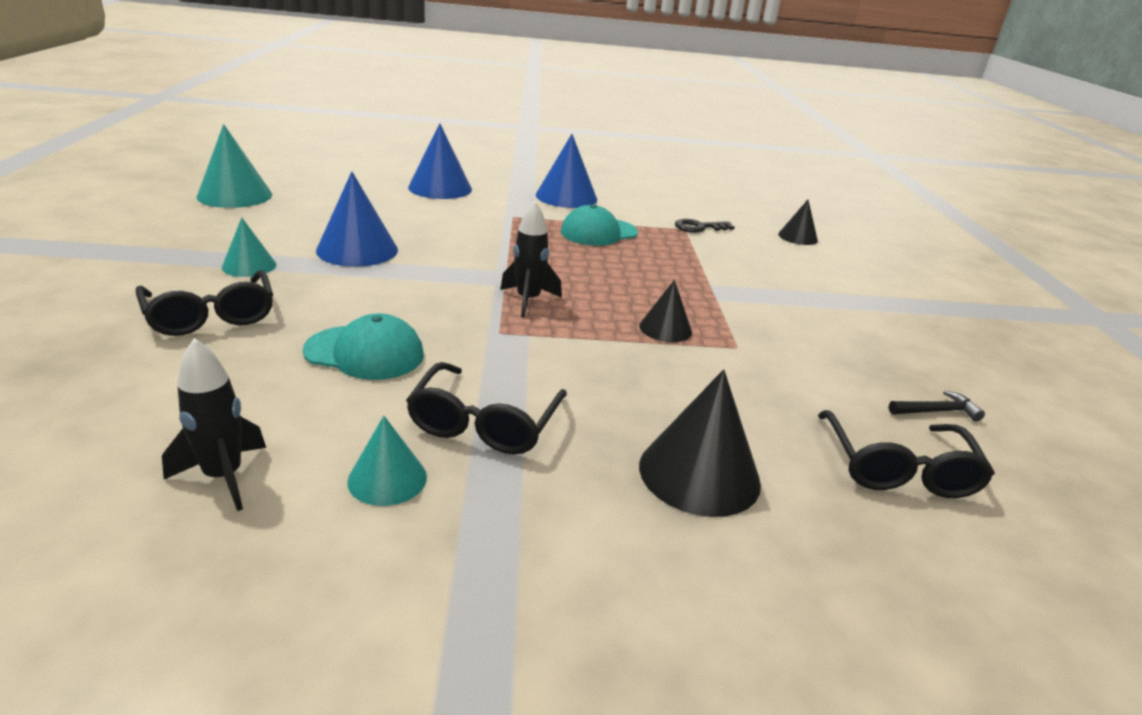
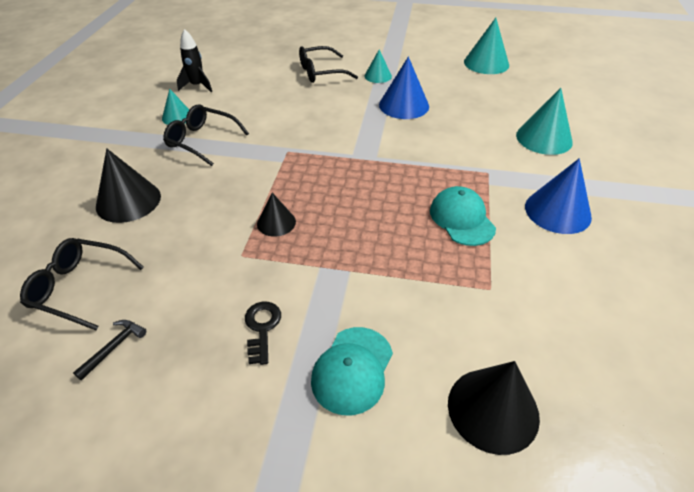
camera: 105 degrees right, 15 degrees up
(365, 353) = (275, 110): turquoise cap -> turquoise cap (352, 370)
(440, 188) = (544, 138): blue cone -> turquoise cone
(528, 300) = (327, 165): black rocket -> none
(699, 227) = (498, 304): black key -> black key (262, 328)
(797, 237) = (493, 409): black cone -> black cone, size x1.68
(936, 411) = (114, 347): black hammer -> black hammer turned 150 degrees counterclockwise

